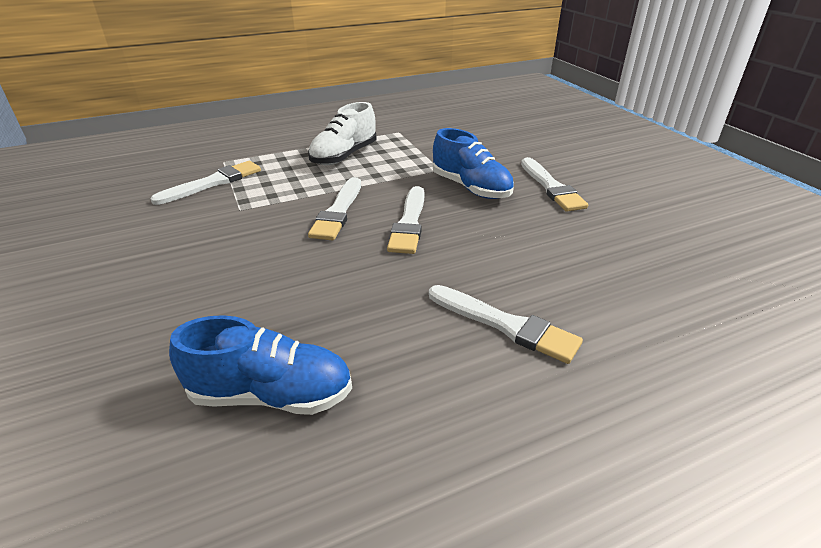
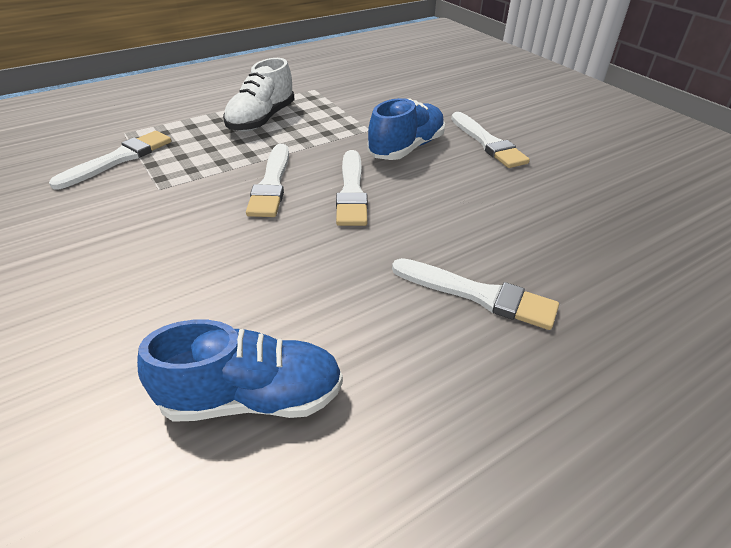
camera: 10 degrees left, 5 degrees up
(471, 188) = (406, 148): blue shoe -> blue shoe turned 90 degrees counterclockwise

